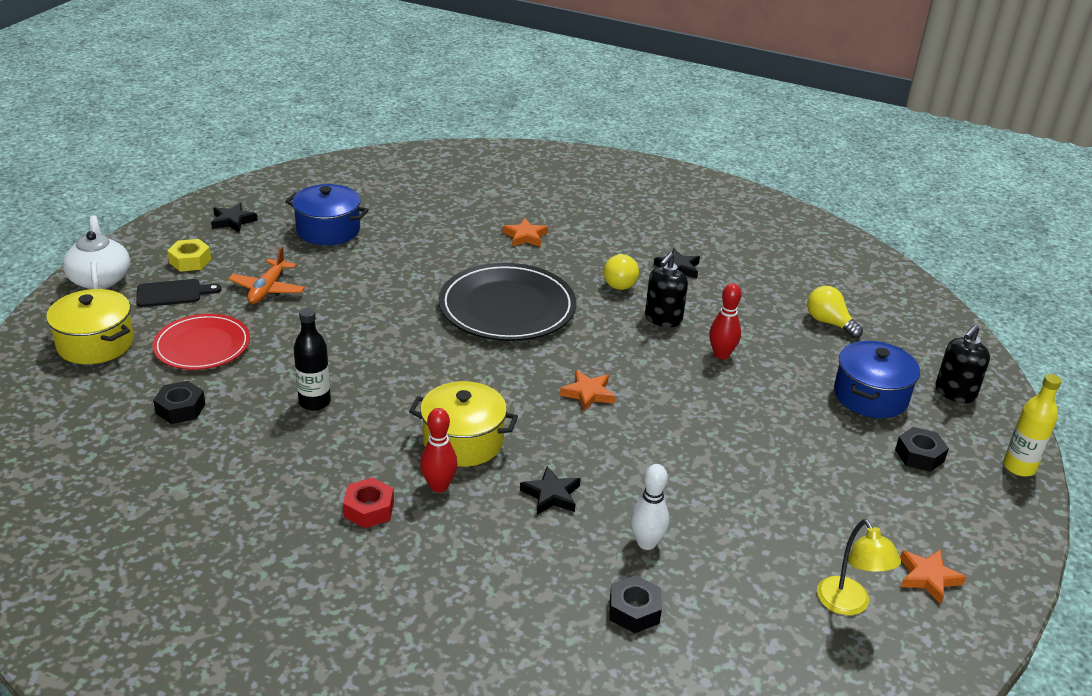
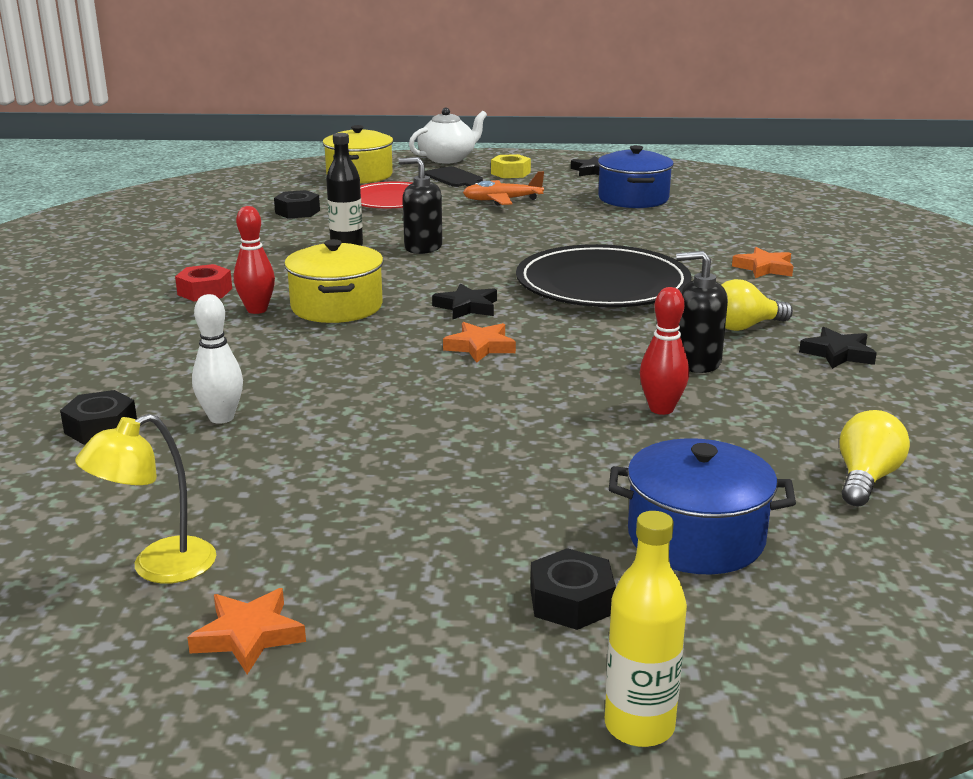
camera: 70 degrees right, 10 degrees down
(551, 495) = (276, 358): black star -> black star (467, 307)
(955, 393) = (811, 627): black soap dispenser -> black soap dispenser (423, 247)

